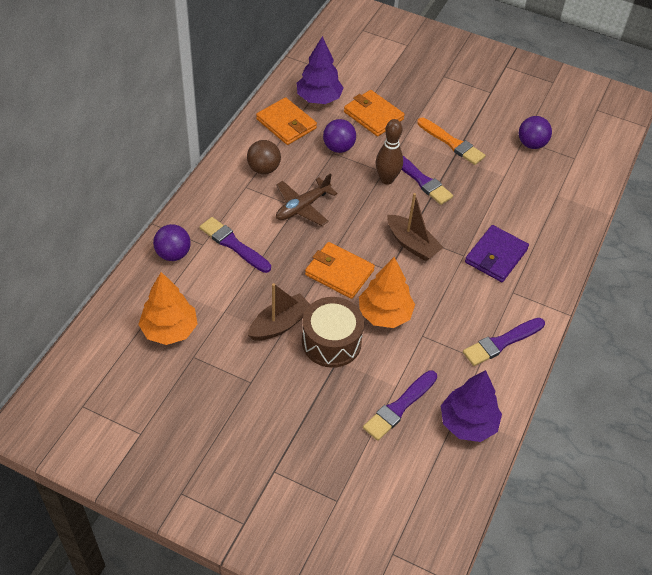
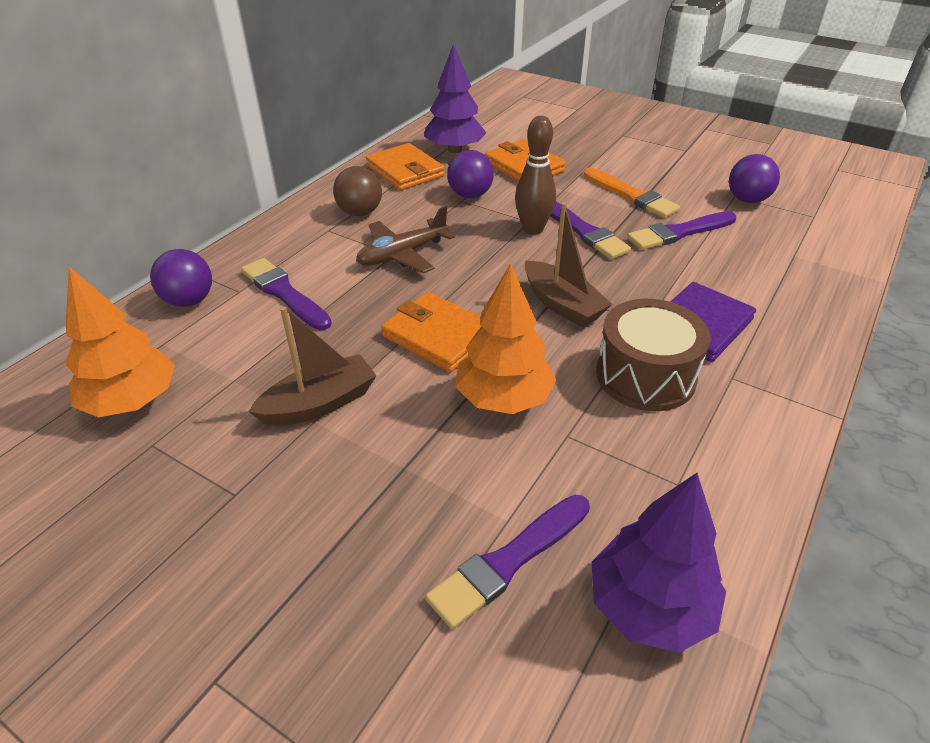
camera: 10 degrees right, 10 degrees down
(331, 342) = (401, 436): brown drum -> brown drum (645, 375)
(501, 342) = (716, 456): purple brush -> purple brush (679, 233)

